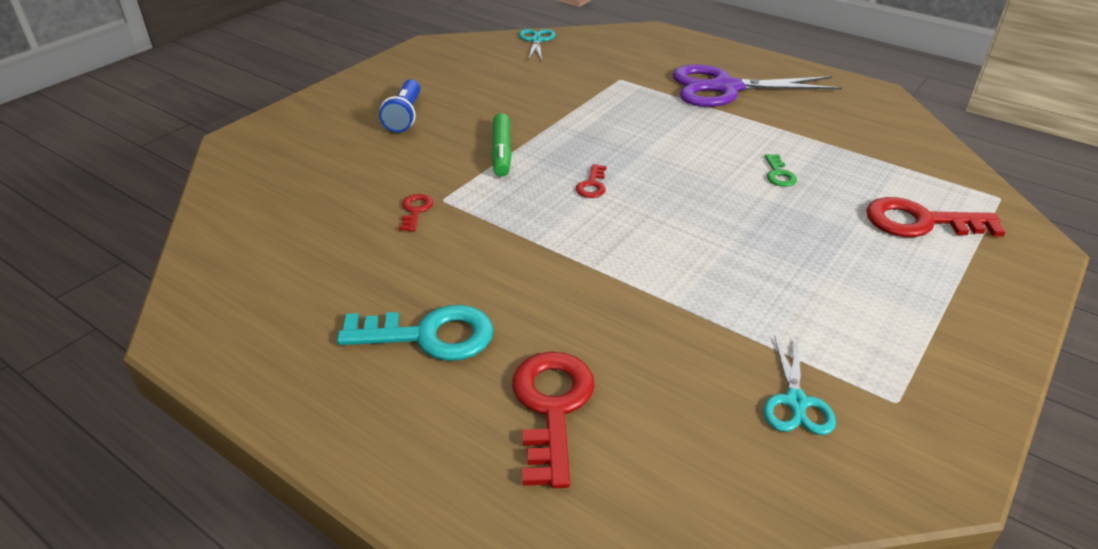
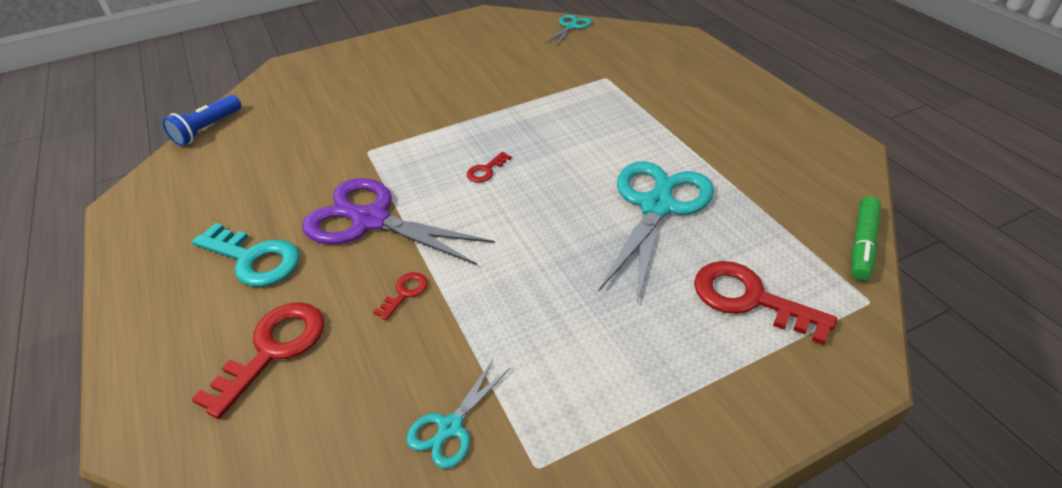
camera: 30 degrees right, 5 degrees up
(405, 116) = (408, 73): blue flashlight -> blue flashlight (207, 129)
(415, 211) = (340, 155): red key -> red key (405, 293)
(501, 152) = (446, 122): green marker -> green marker (862, 244)
(725, 88) = (693, 108): purple scissors -> purple scissors (371, 220)
(779, 174) = (657, 206): green key -> turquoise scissors

